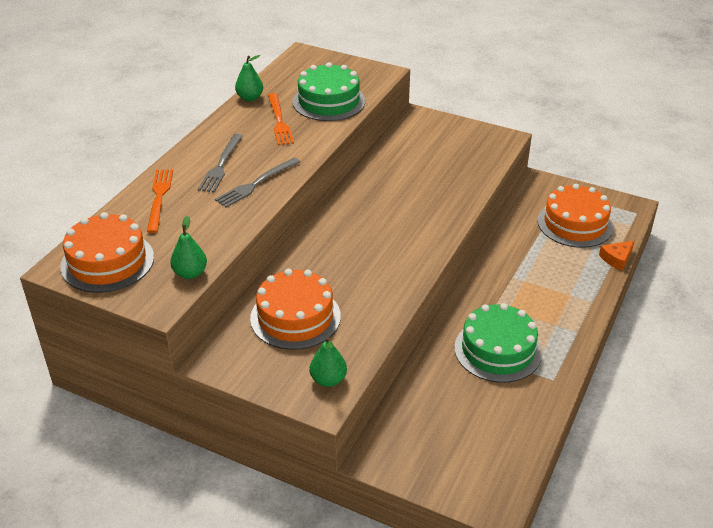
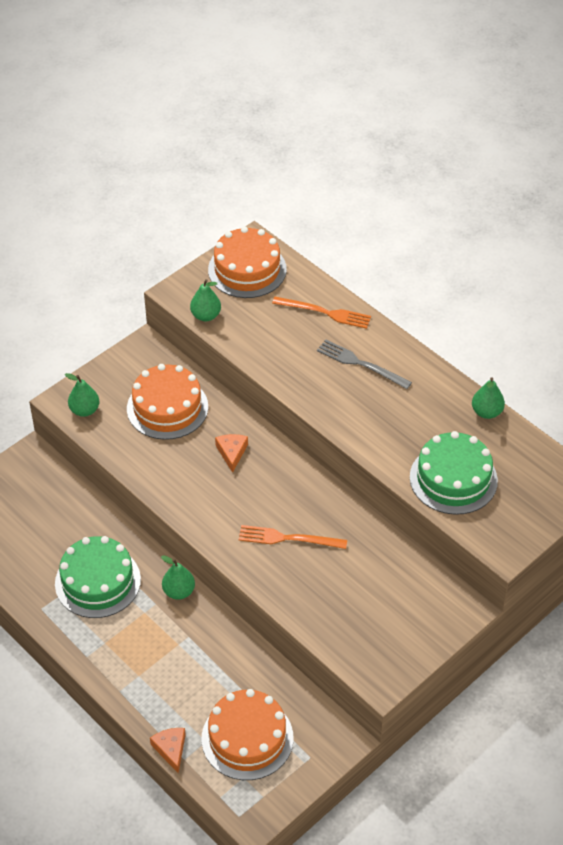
camera: 110 degrees right, 10 degrees up
(256, 184) = (317, 383): grey fork -> none
(279, 121) = (426, 426): orange fork -> orange fork (288, 538)
(332, 259) = (232, 453): none -> orange cheese
(473, 295) = (179, 591): none -> green pear

